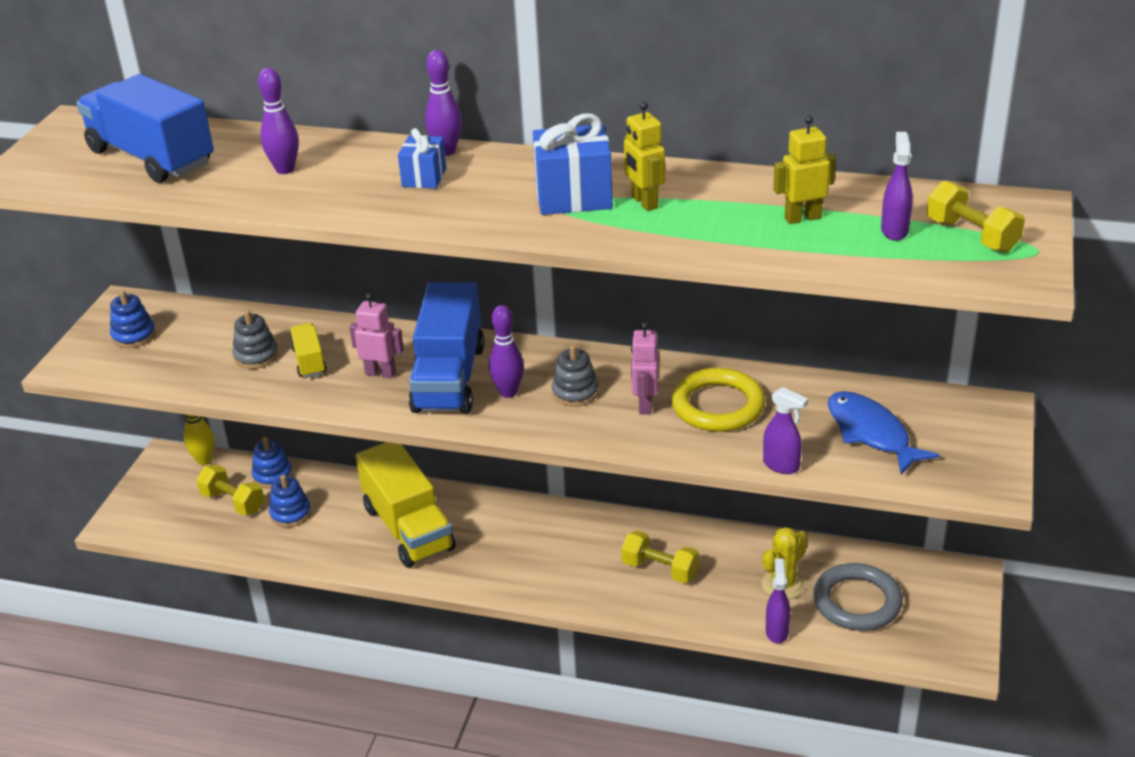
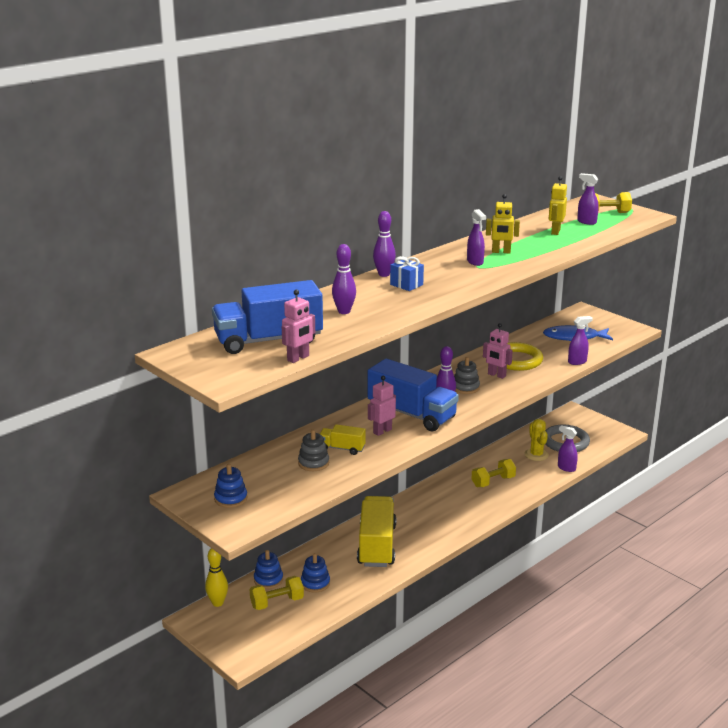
camera: 60 degrees left, 10 degrees down
(110, 192) = (298, 358): none -> pink robot
(408, 528) = (377, 545): yellow truck -> yellow truck turned 90 degrees counterclockwise
(573, 197) = (475, 262): blue gift -> purple spray bottle

